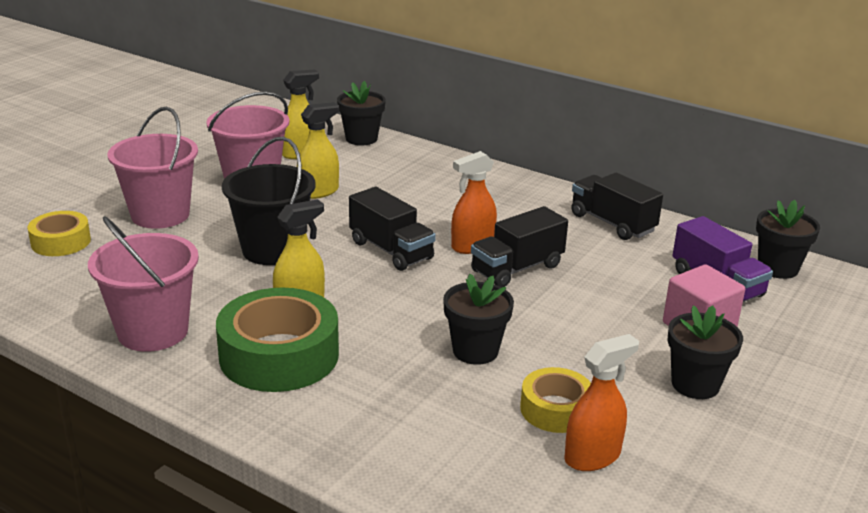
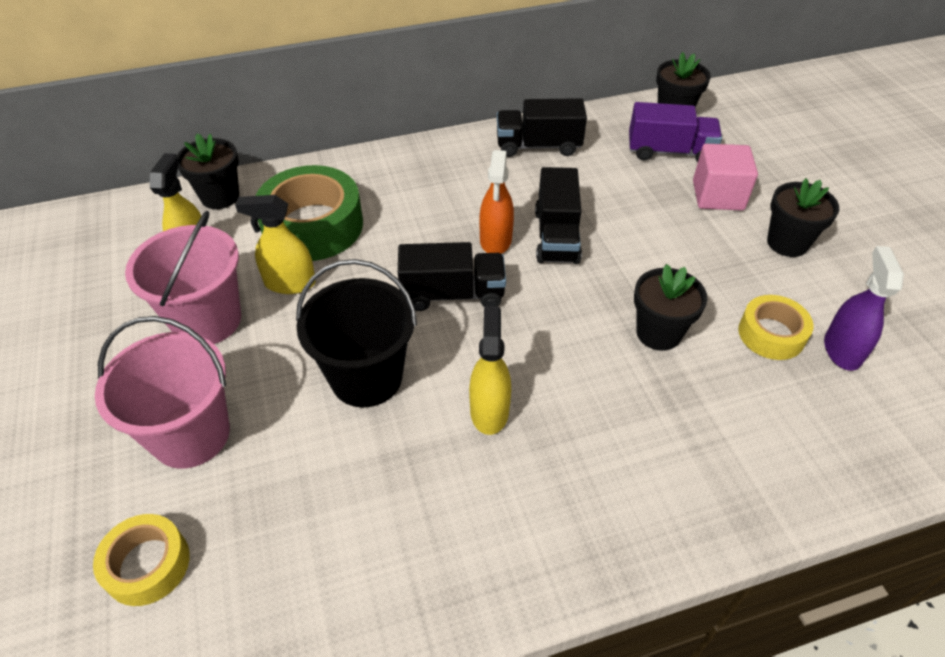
camera: 50 degrees left, 20 degrees up
(153, 331) = (434, 561): pink bucket -> none
(279, 355) = (563, 473): green tape -> green tape (313, 226)
(318, 192) = (289, 283): yellow spray bottle -> yellow spray bottle turned 90 degrees counterclockwise
(592, 456) = (842, 350): orange spray bottle -> purple spray bottle

